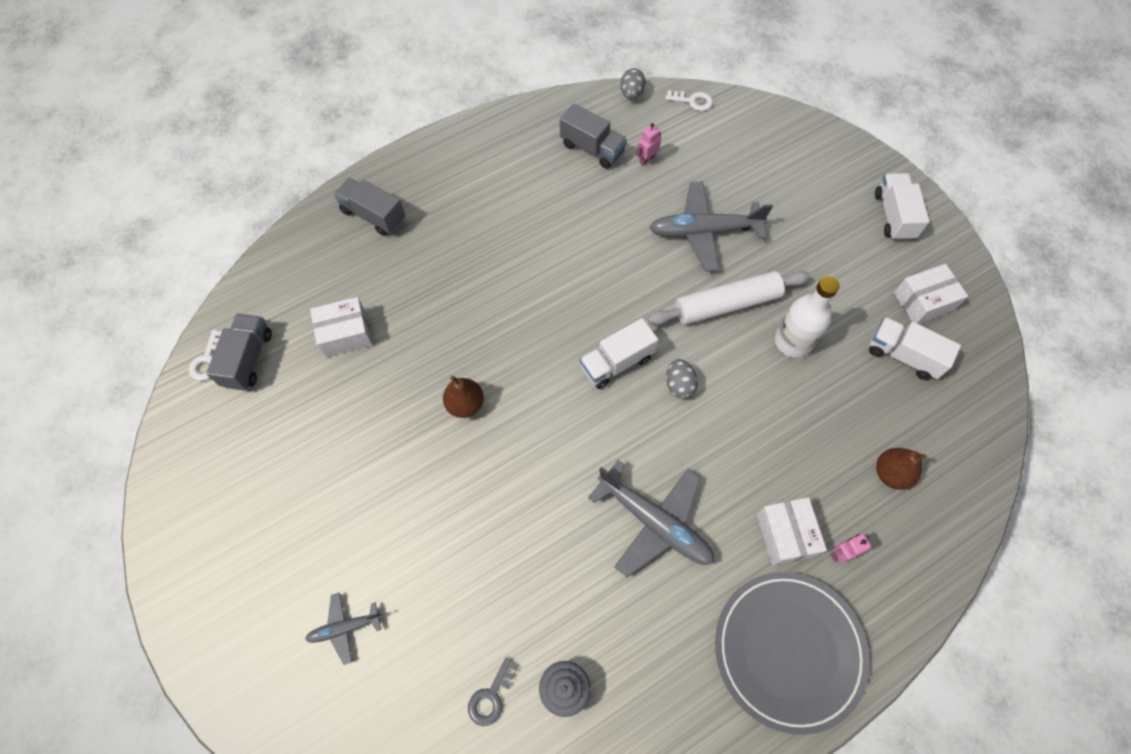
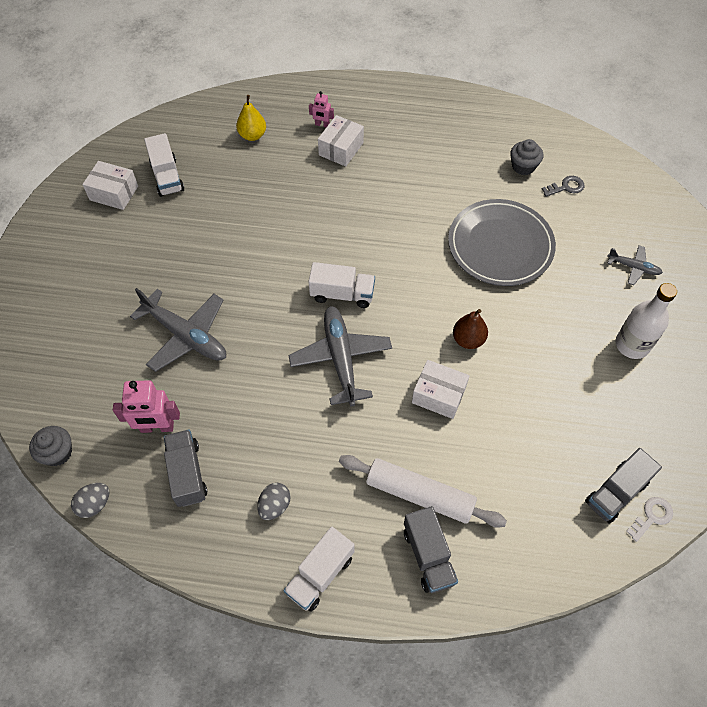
camera: 140 degrees left, 5 degrees down
(345, 334) = (523, 456): white box -> white box (438, 395)
(646, 159) = (157, 427): pink robot -> pink robot, size x1.84
(654, 522) = (407, 199): grey plane -> grey plane (341, 359)
(679, 385) = (316, 254): grey egg -> grey egg (274, 505)
(692, 101) = (57, 453): white key -> grey cupcake
(726, 304) = (231, 277): white rolling pin -> white rolling pin (420, 495)
(788, 650) = (393, 110): grey plate -> grey plate (500, 245)
(793, 341) = (219, 228): white bottle -> white bottle (632, 345)
(891, 473) = (252, 135): brown pear -> yellow pear
(893, 216) = (53, 250): white truck -> white truck (320, 574)

